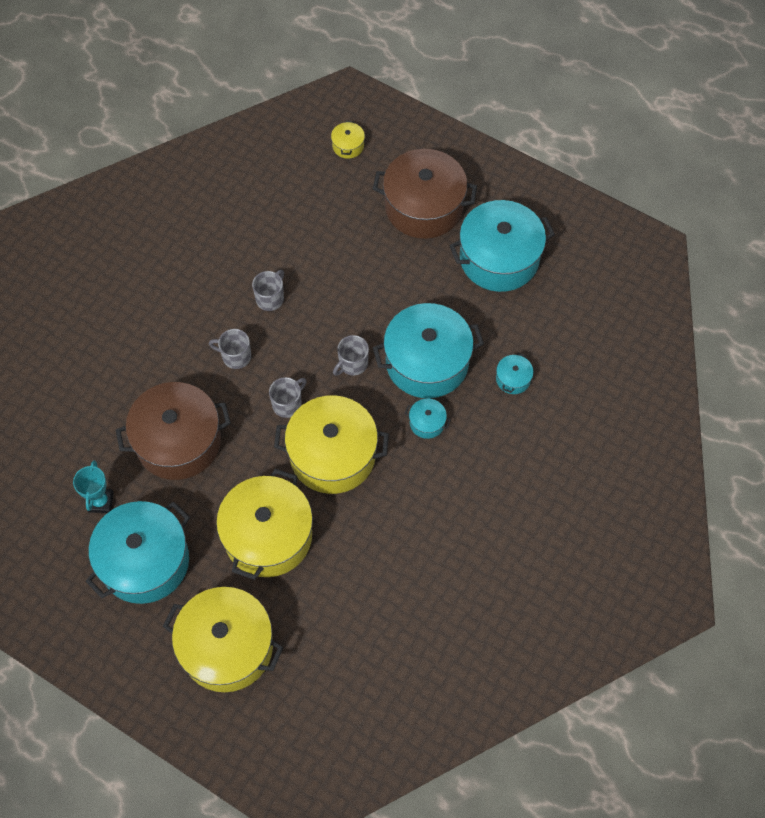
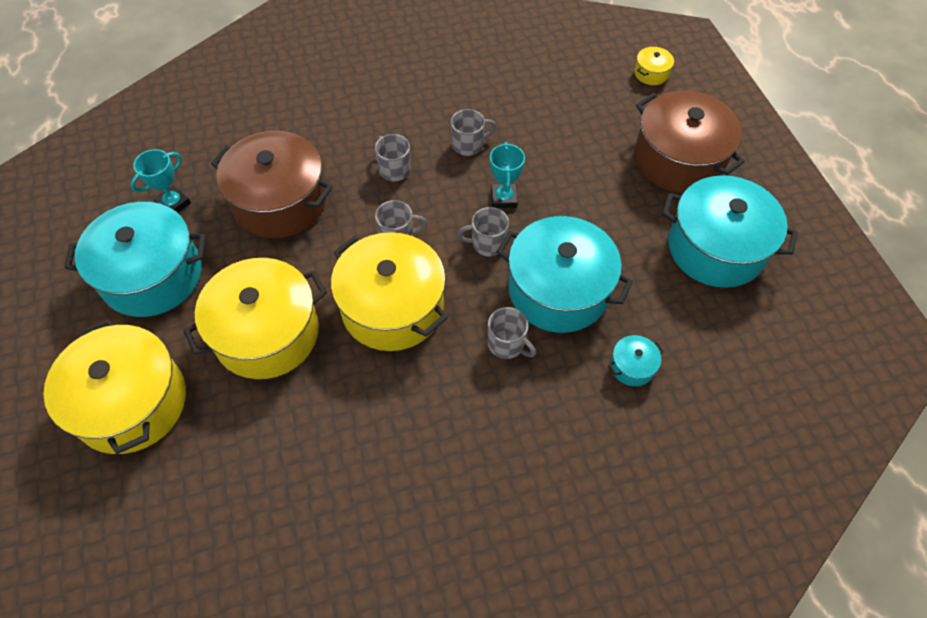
camera: 40 degrees right, 5 degrees down
(333, 322) = (503, 198): none -> turquoise trophy
(427, 423) = (507, 344): turquoise pot -> grey mug

